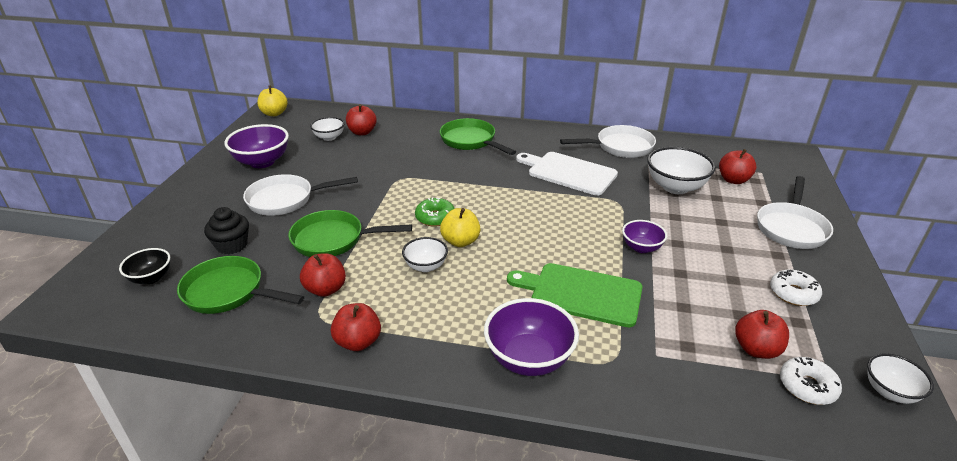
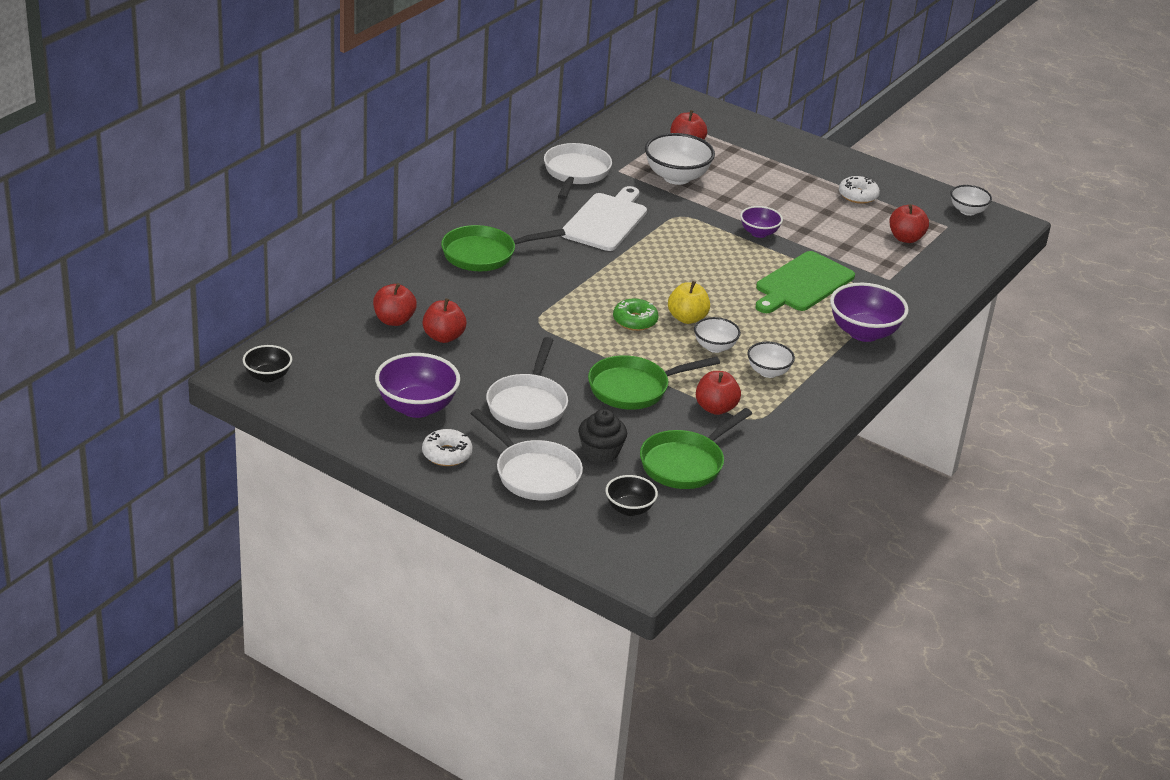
camera: 70 degrees left, 0 degrees up
(274, 113) = (268, 376): yellow apple -> black bowl
(329, 137) = (388, 347): white bowl -> white bowl (768, 372)
(333, 240) = (634, 388): green pan -> green pan turned 45 degrees clockwise
(358, 342) = (799, 405): red apple -> red apple (443, 337)
(569, 173) = (605, 221): white cutting board -> white cutting board turned 150 degrees clockwise
(791, 228) = (778, 155): white pan -> white pan (533, 473)
(807, 386) = (948, 236): white donut -> white donut (447, 454)

